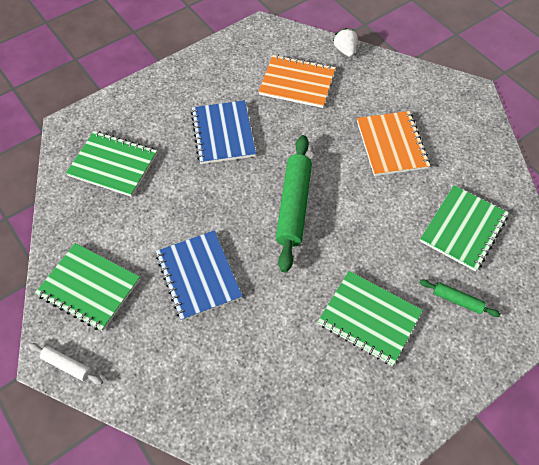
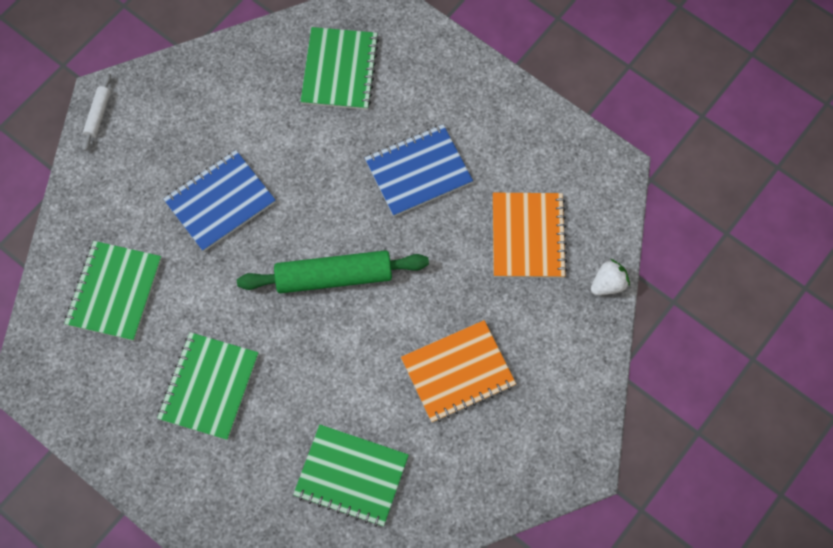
camera: 75 degrees right, 10 degrees up
(89, 287) = (183, 103): green notebook -> green notebook (114, 292)
(457, 300) = (252, 479): green rolling pin -> none

